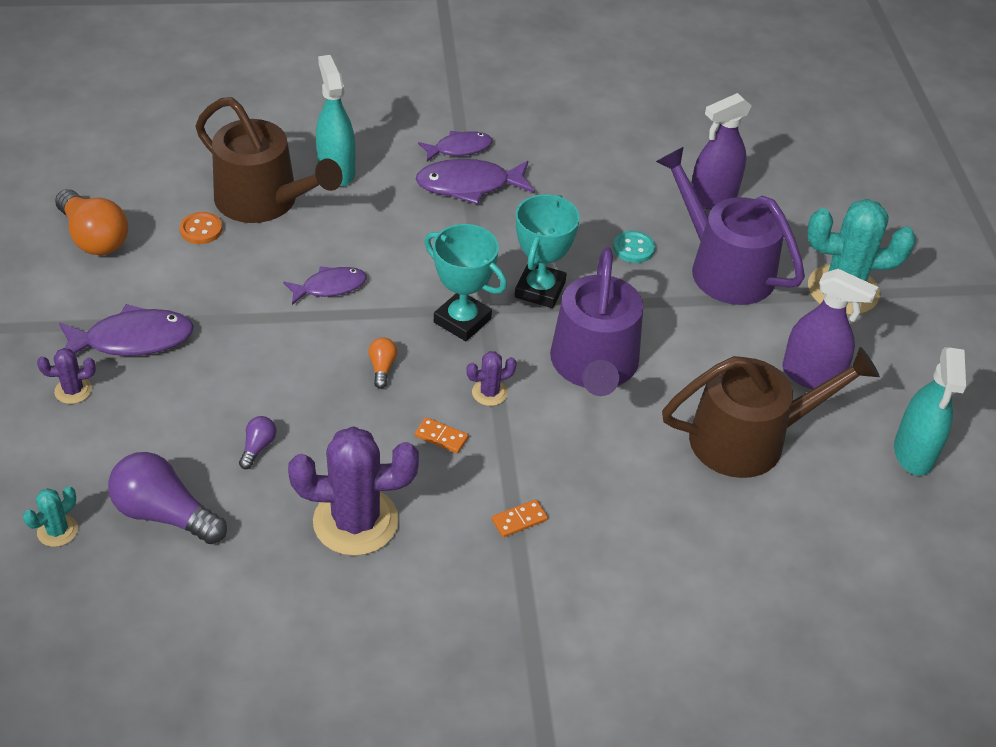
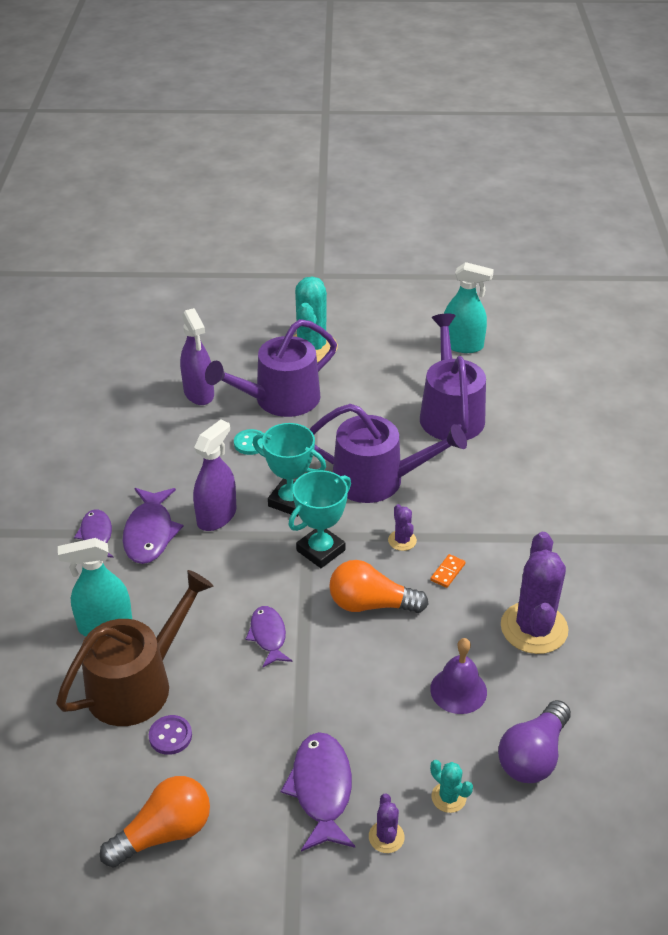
camera: 80 degrees left, 5 degrees down
(57, 531) = (556, 837): turquoise cactus -> turquoise cactus (448, 797)
(201, 230) = (170, 736): orange button -> purple button
(258, 447) = (458, 690): purple light bulb -> purple bell
(382, 368) = (371, 604): orange light bulb -> orange light bulb, size x2.11
(519, 520) = (527, 535): orange domino -> none
(749, 439) = (450, 413): brown watering can -> purple watering can
(811, 375) = (393, 376): purple spray bottle -> purple spray bottle (216, 516)

